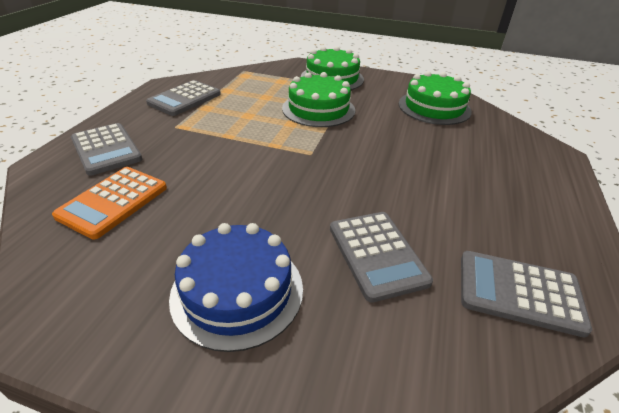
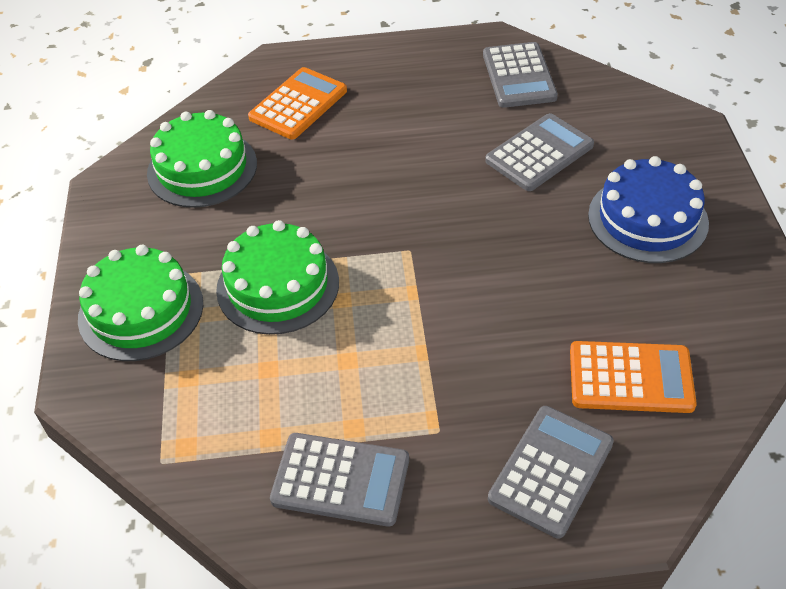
camera: 110 degrees left, 10 degrees up
(494, 150) = (298, 104): none -> orange calculator

